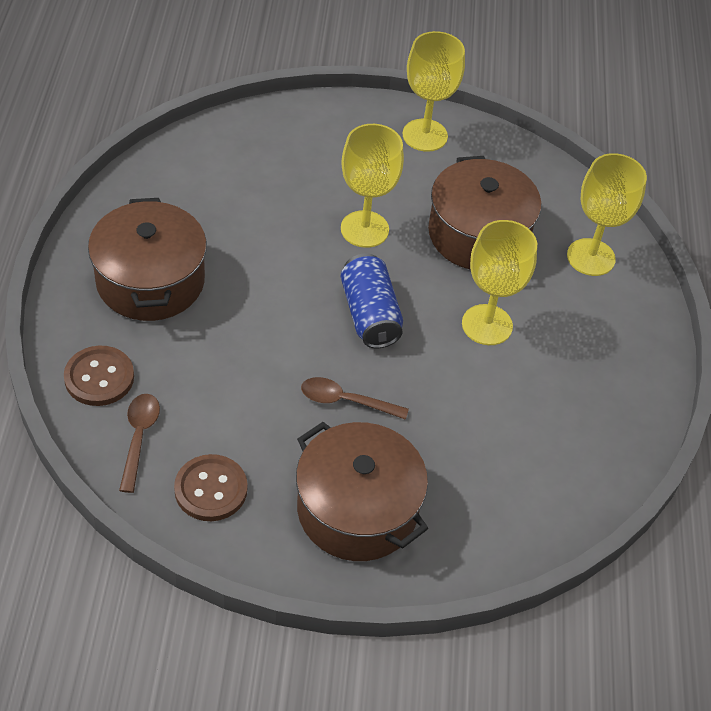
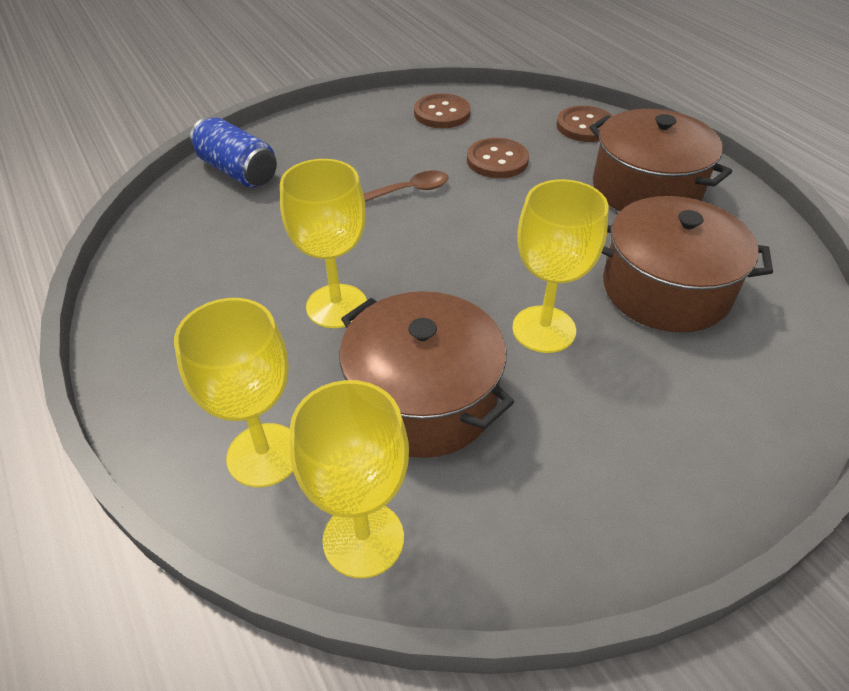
camera: 150 degrees right, 5 degrees down
(139, 438) = (517, 114): brown spoon -> none
(231, 387) = (497, 160): none -> brown button
(357, 509) = (337, 144): brown pot -> brown pot (665, 289)
(369, 314) = (453, 256): blue can -> blue can (238, 171)
(425, 135) = (620, 507): yellow goblet -> yellow goblet (363, 539)

